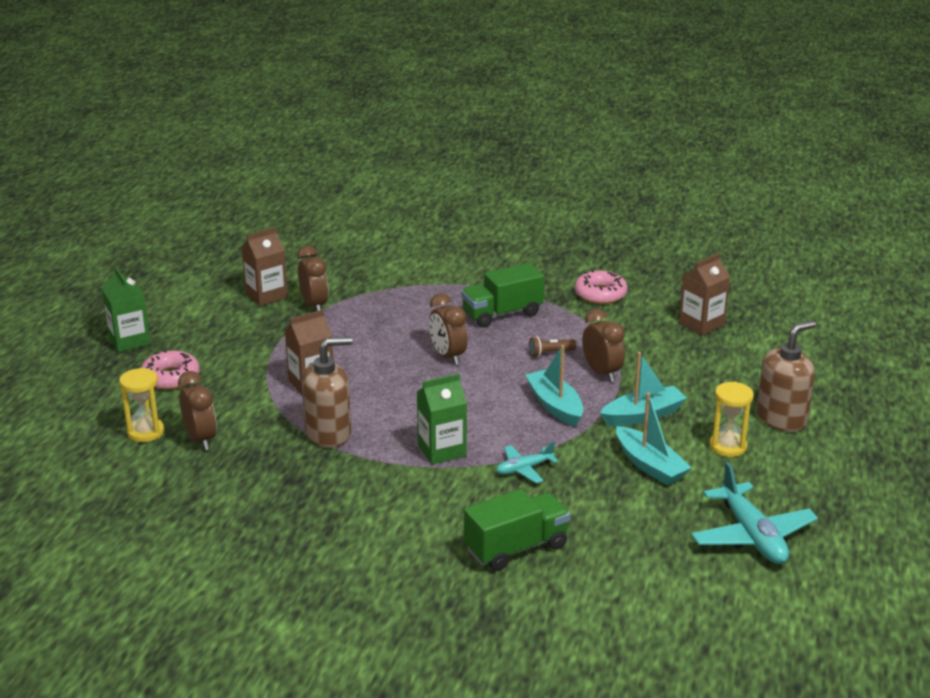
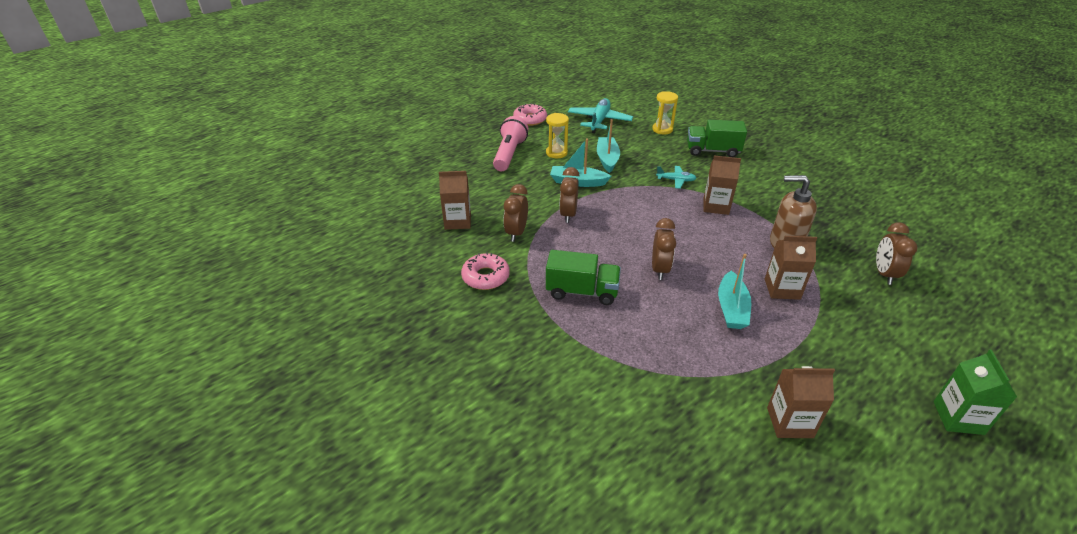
camera: 145 degrees left, 10 degrees up
(145, 432) = (931, 297): yellow hourglass -> yellow hourglass (662, 129)
(170, 377) = (909, 346): pink donut -> pink donut (530, 119)
(314, 306) = (743, 380): brown clock -> brown clock (516, 233)
(442, 450) = (716, 206): green carton -> brown carton
(550, 353) = (584, 242): brown flashlight -> none
(555, 406) = (621, 206): turquoise boat -> turquoise boat (731, 308)
(781, 419) = (509, 154): brown soap dispenser -> pink flashlight

